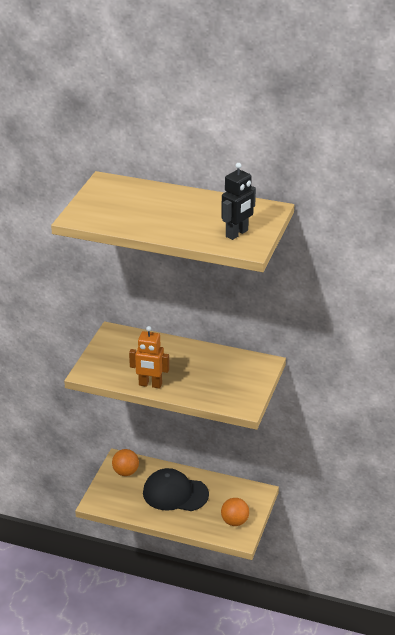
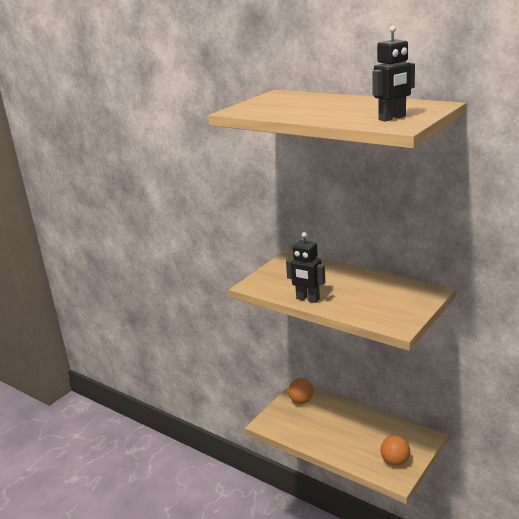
camera: 20 degrees right, 10 degrees down
(150, 384) = (307, 299): orange robot -> black robot
(175, 493) = (342, 426): black cap -> none

